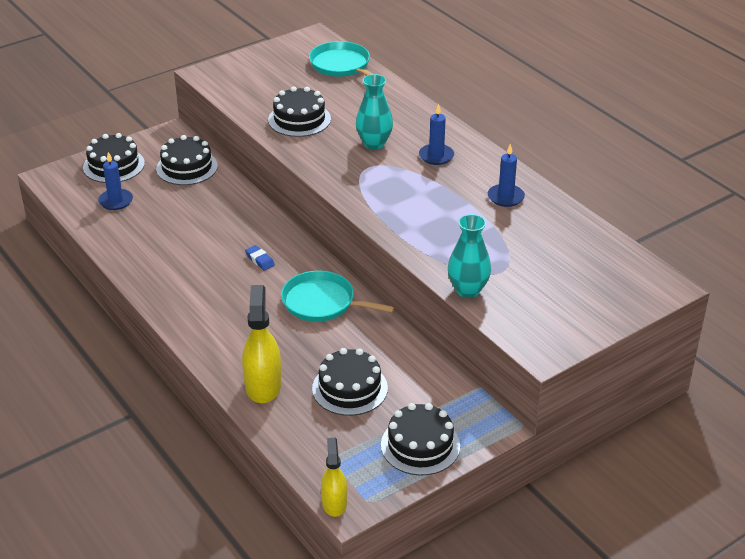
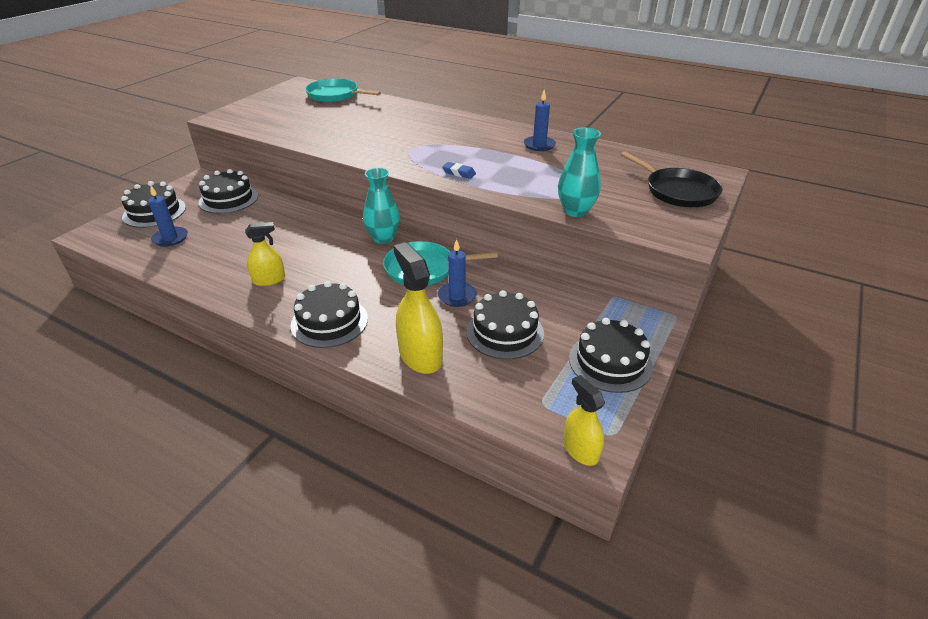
camera: 25 degrees left, 0 degrees up
(179, 272) = (269, 280): none -> yellow spray bottle
(260, 260) = (342, 250): blue eraser -> blue eraser (459, 173)
(299, 119) = (325, 131): black cake -> black cake (329, 322)
(374, 143) = (402, 134): turquoise vase -> turquoise vase (383, 238)
(436, 156) = (460, 132): blue candle -> blue candle (457, 296)
(596, 297) = (678, 191): none -> black pan

